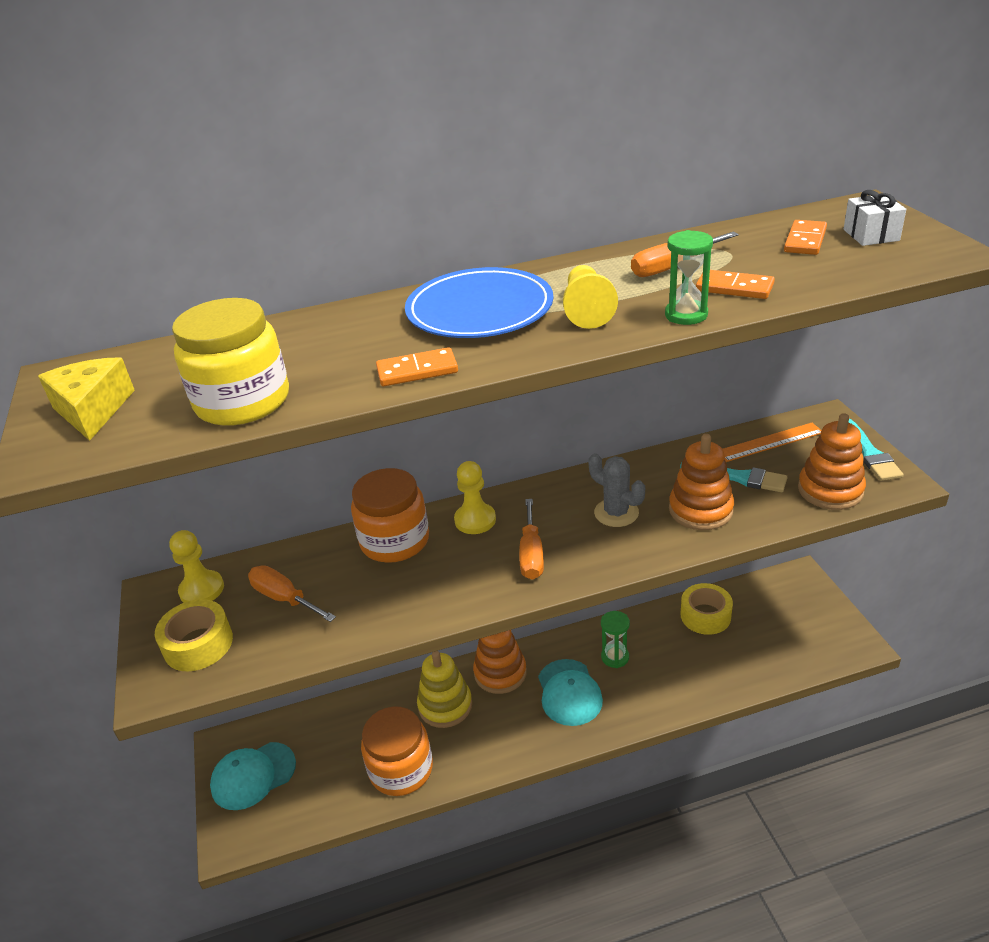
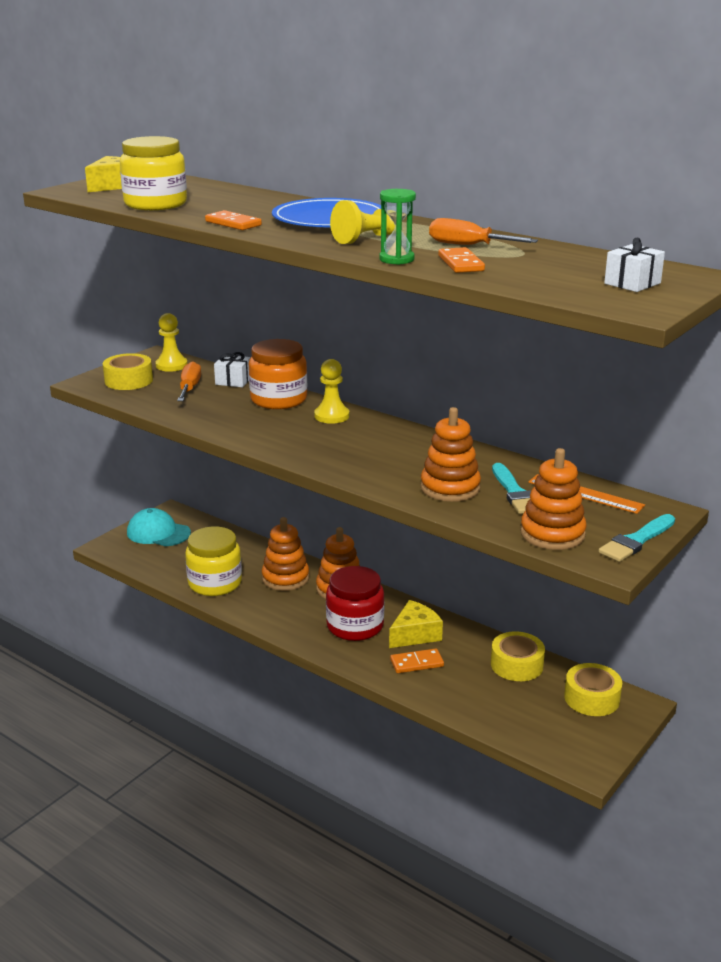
camera: 50 degrees right, 10 degrees down
(307, 556) = (233, 381): none -> white gift
(401, 769) = (215, 583): orange jar -> yellow jar
(445, 705) = (285, 578): yellow stacking toy -> orange stacking toy
(531, 554) = (319, 444): orange screwdriver -> none
(569, 692) = (355, 626): turquoise cap -> red jar
(615, 657) = (415, 634): green hourglass -> yellow cheese
(616, 513) = (403, 459): grey cactus -> none
(778, 596) = (591, 698): none -> yellow tape
(805, 240) = (583, 268): orange domino -> orange domino (417, 663)

